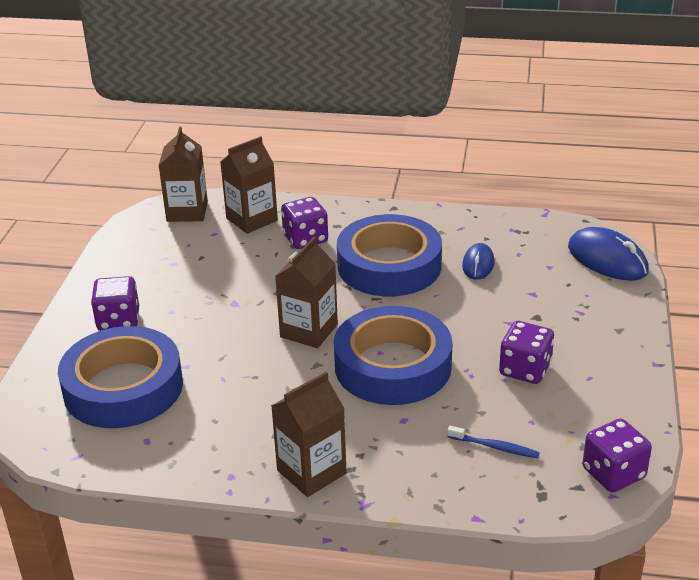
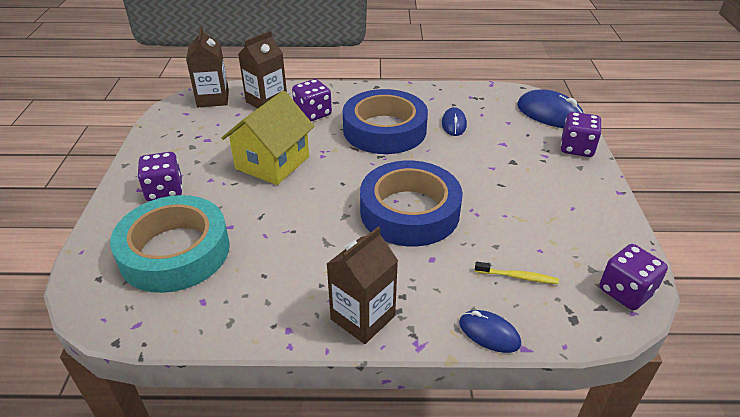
camera: 10 degrees left, 5 degrees up
(123, 387) = (175, 251): blue tape -> turquoise tape
(245, 297) = (272, 163): none -> yellow house
(309, 331) = (331, 187): brown carton -> none
(443, 500) = (489, 333): none -> blue mouse
(495, 447) = (518, 277): blue toothbrush -> yellow toothbrush
(525, 369) = (519, 205): purple dice -> purple dice (576, 148)

